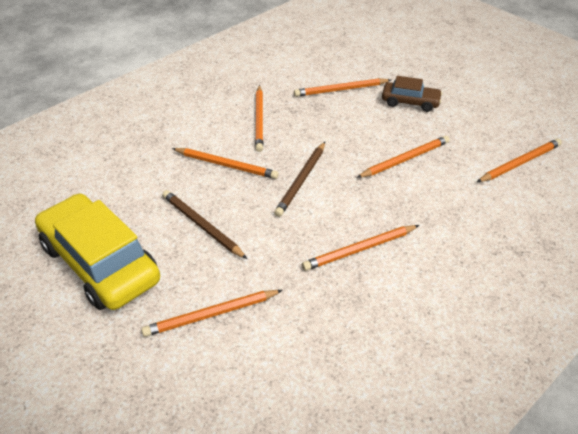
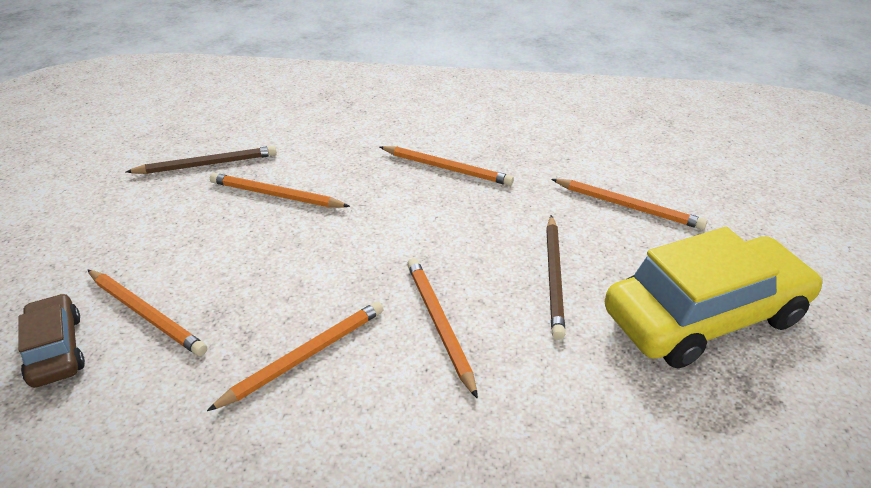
camera: 130 degrees left, 5 degrees down
(100, 263) = (704, 316): yellow car -> yellow car turned 120 degrees counterclockwise
(301, 180) = (394, 246): brown pencil -> brown pencil (207, 164)
(410, 102) = (137, 237): brown car -> brown car (56, 349)
(520, 163) = (214, 132): orange pencil -> none

